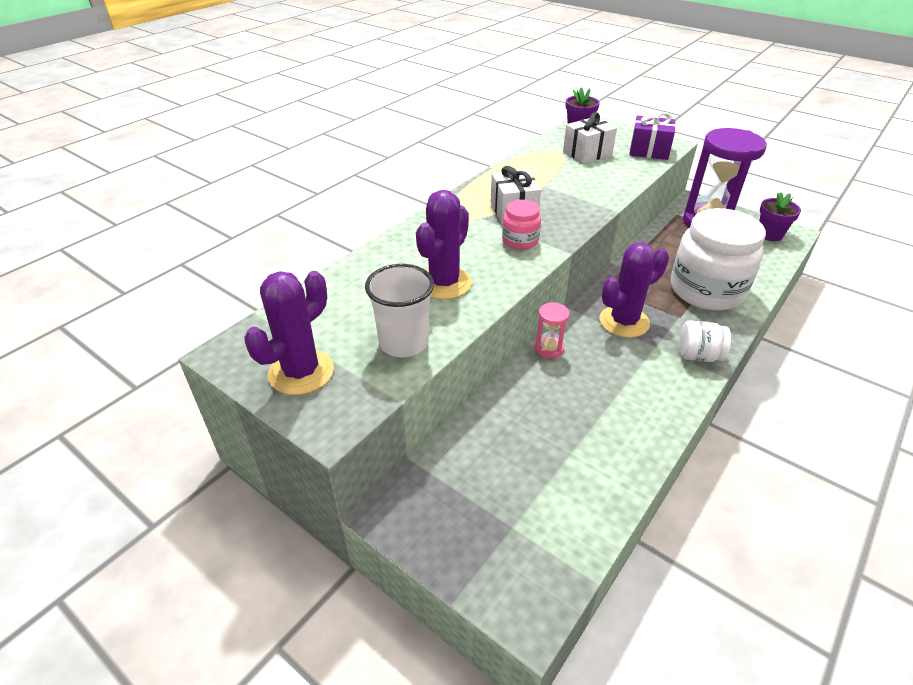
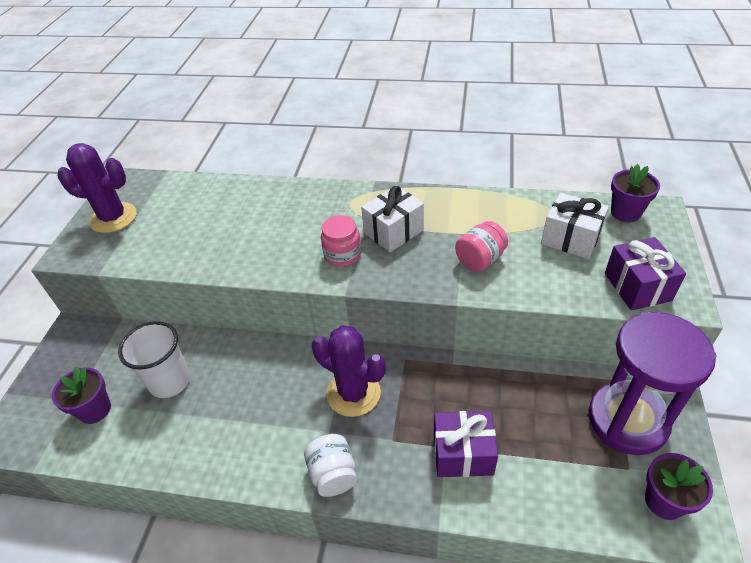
camera: 65 degrees right, 5 degrees up
(404, 343) = (162, 248): white cup -> white cup (169, 381)
(444, 283) = (248, 237): purple cactus -> none
(539, 507) = (95, 410): none -> purple flower pot
(549, 348) = (280, 350): pink hourglass -> none
(580, 188) = (480, 260): none -> pink jar
(706, 290) = (463, 453): white jar -> purple gift

